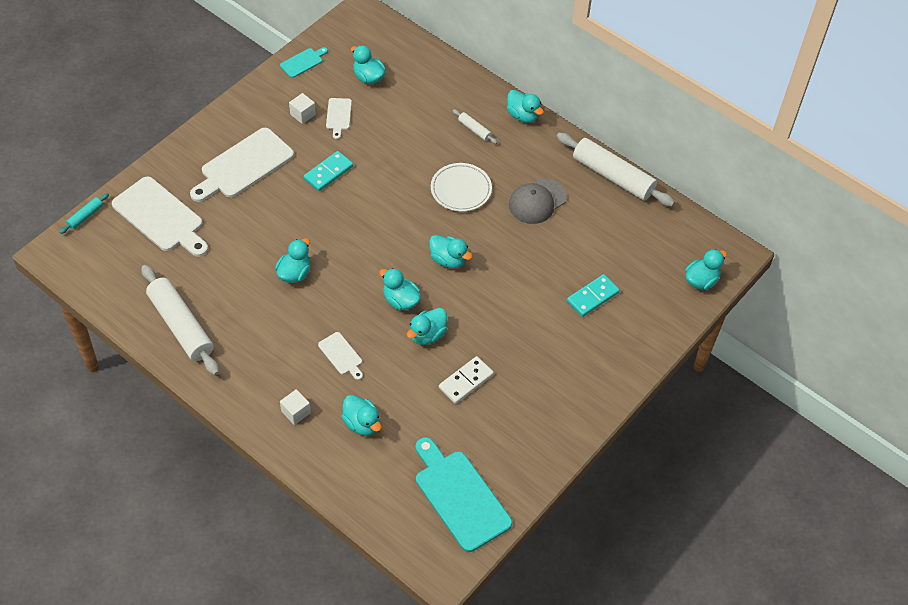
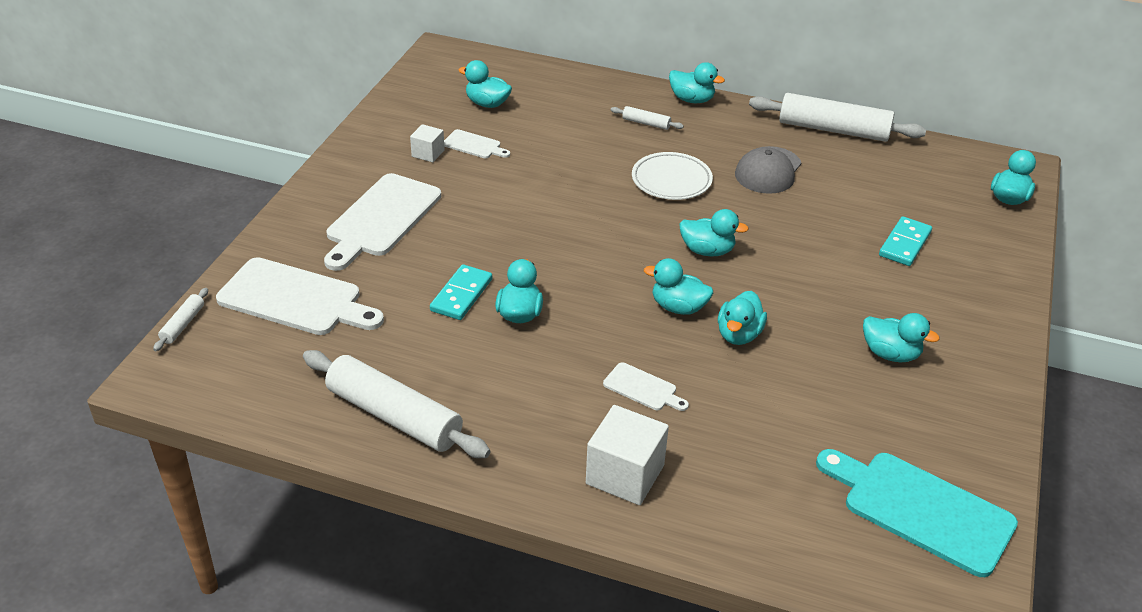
camera: 20 degrees left, 15 degrees down
(85, 216) = (183, 324): turquoise rolling pin -> white rolling pin
(296, 412) = (625, 474): white cube -> white cube, size x1.82
(303, 62) = (397, 106): turquoise cutting board -> none
(328, 173) = (497, 201): turquoise domino -> turquoise domino (461, 295)
(338, 116) = (474, 145): white cutting board -> white cutting board turned 45 degrees counterclockwise
(362, 423) = (726, 461): turquoise duck -> turquoise duck (890, 354)
(466, 381) = (825, 372): white domino -> none

